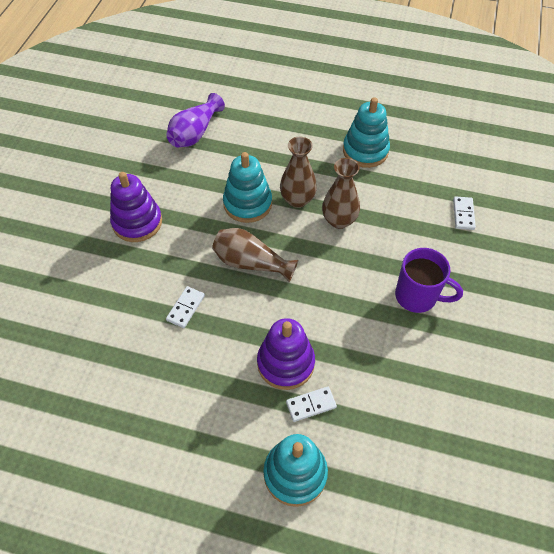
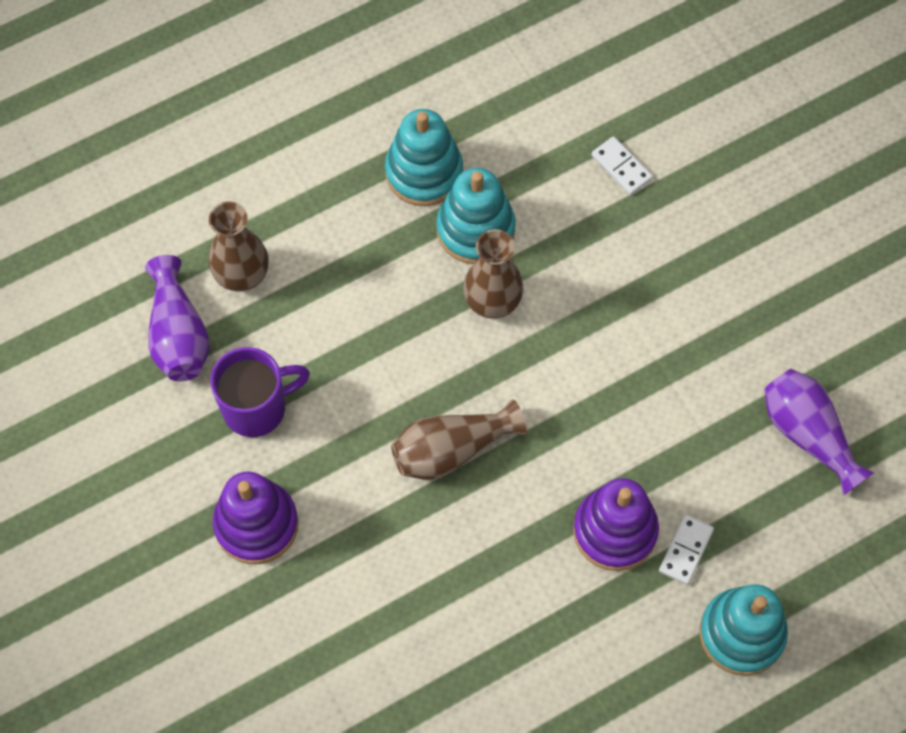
camera: 45 degrees left, 10 degrees up
(186, 308) = (440, 573): white domino -> none
(247, 203) = (362, 376): turquoise stacking toy -> turquoise stacking toy (475, 229)
(297, 200) = (415, 317): brown vase -> brown vase (242, 275)
(417, 296) = (671, 323): purple mug -> purple mug (257, 408)
(438, 409) = (808, 434): none -> purple vase

